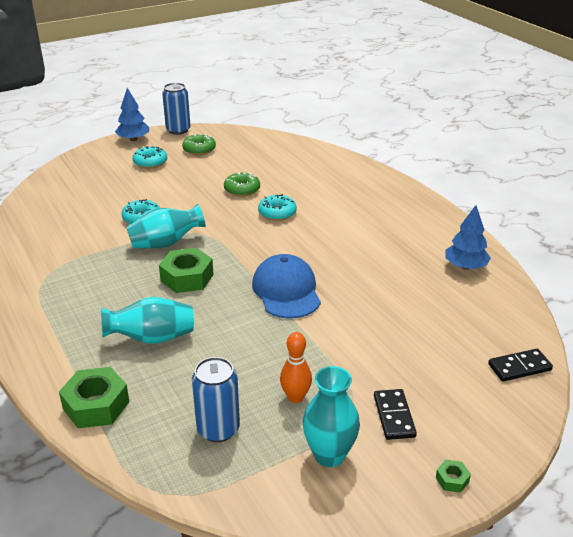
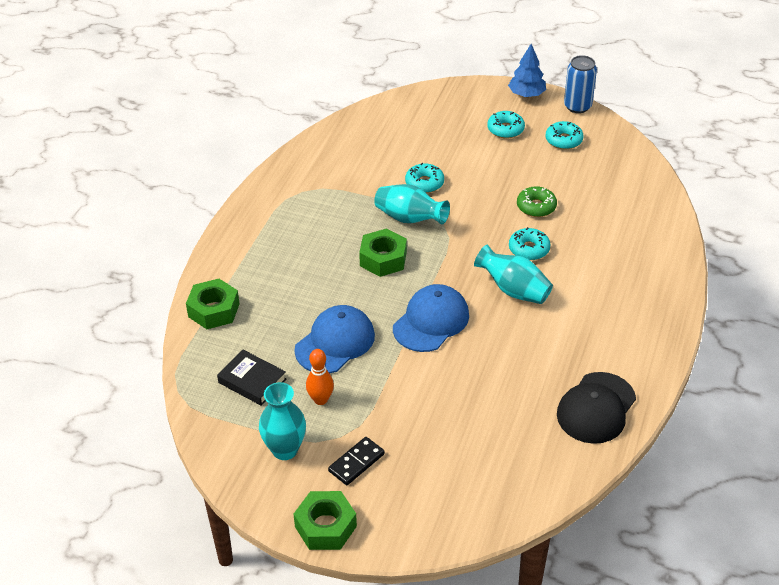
camera: 50 degrees right, 10 degrees up
(152, 338) = (300, 289): turquoise vase -> turquoise vase (513, 290)
(199, 149) = (563, 140): green donut -> turquoise donut
(218, 429) = (252, 381): blue can -> black book
(241, 352) = (335, 342): none -> blue cap
(452, 479) = (325, 526): green nut -> green nut, size x2.19
(465, 266) = (596, 408): blue tree -> black cap
(519, 367) = (491, 508): black domino -> none

